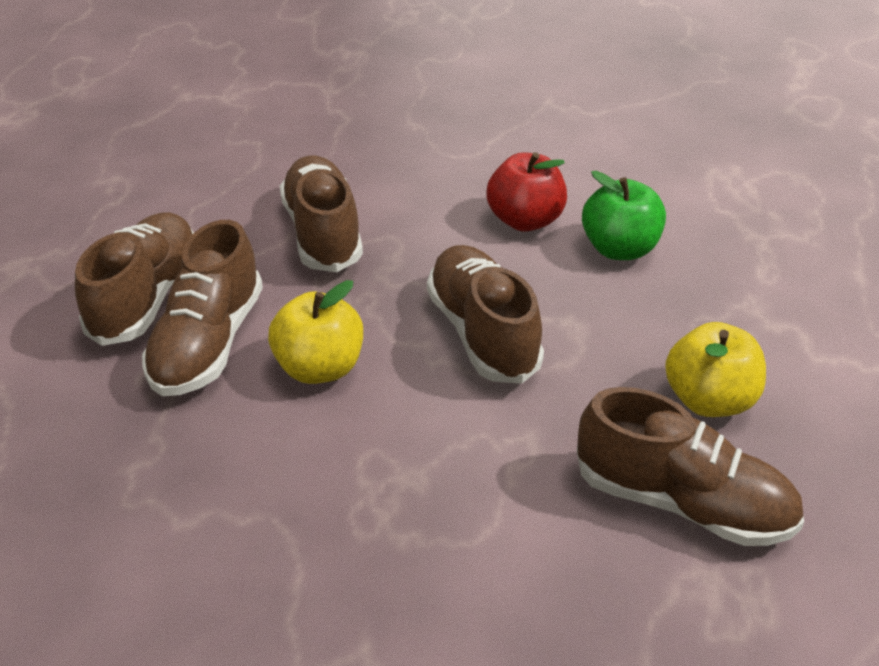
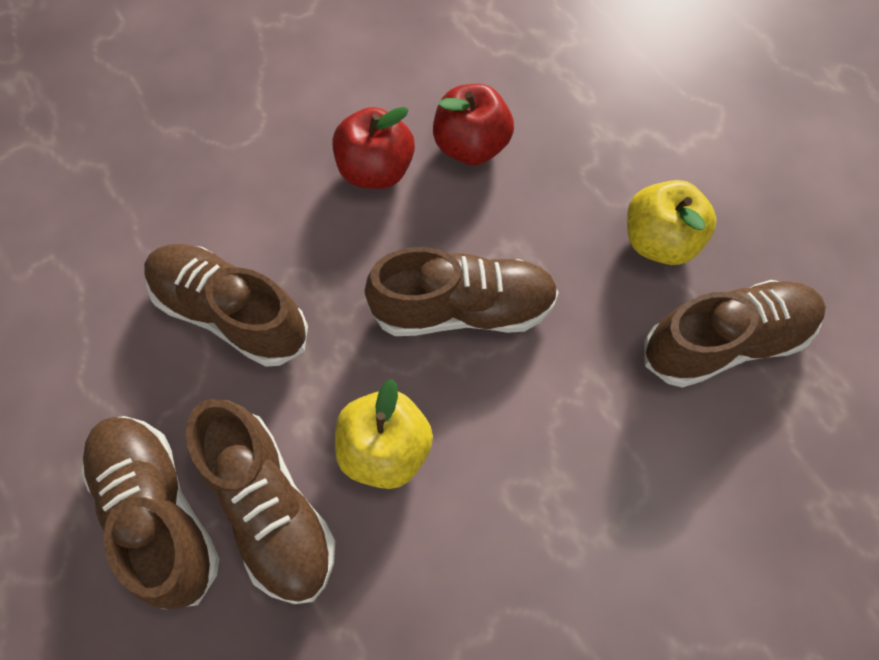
camera: 45 degrees left, 25 degrees up
(482, 333) = (463, 309): brown shoe -> brown shoe turned 150 degrees clockwise
(619, 249) = (471, 146): green apple -> red apple

